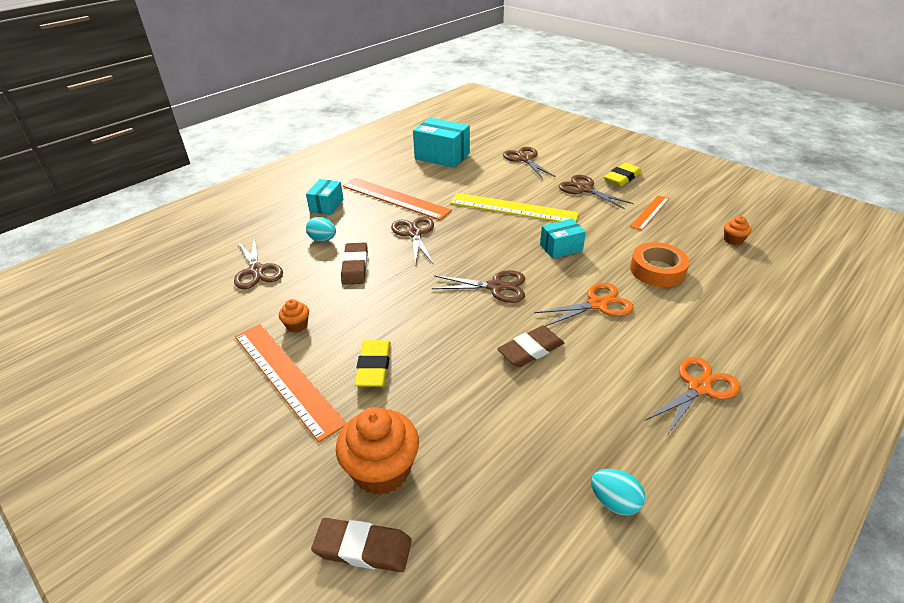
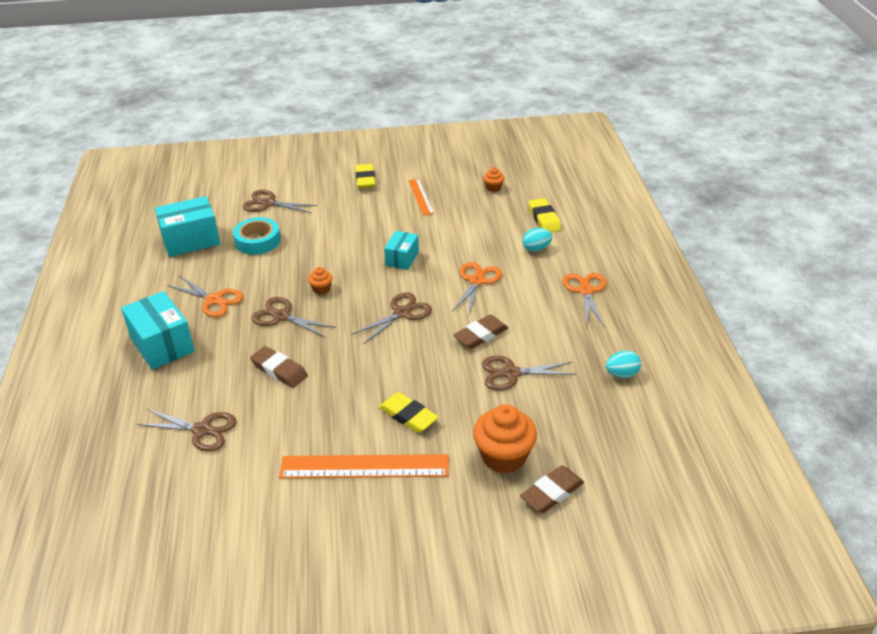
camera: 50 degrees left, 0 degrees up
(297, 325) = (311, 436): orange cupcake -> orange cupcake (321, 289)
(323, 239) = (213, 371): turquoise egg -> turquoise egg (536, 249)
(326, 206) = (162, 344): turquoise box -> turquoise box, size x1.67
(395, 198) = (214, 300): orange ruler -> orange scissors
(479, 178) = (257, 241): none -> turquoise tape
(513, 208) = (324, 250): yellow ruler -> none
(530, 350) = (481, 335): brown eraser -> brown eraser turned 45 degrees clockwise
(584, 189) = (352, 204): brown scissors -> brown scissors (511, 373)
(657, 270) = (479, 236): orange tape -> none
(750, 294) = (544, 218): none -> yellow eraser

